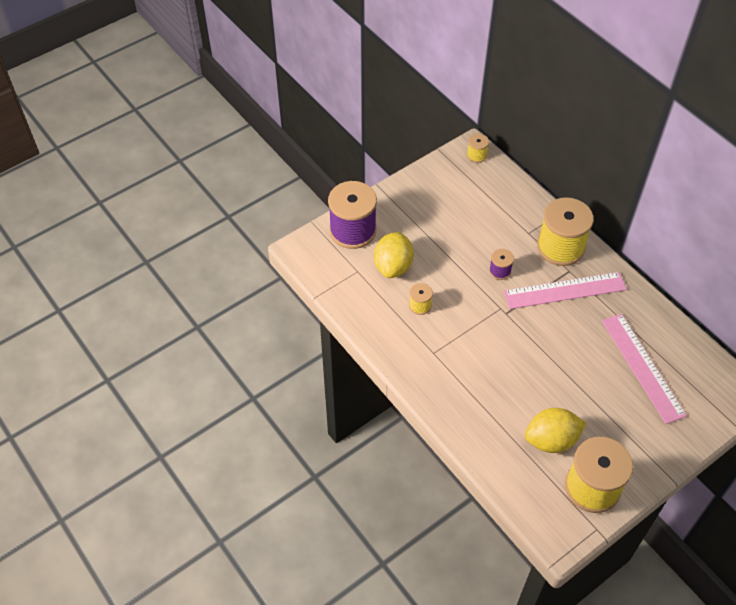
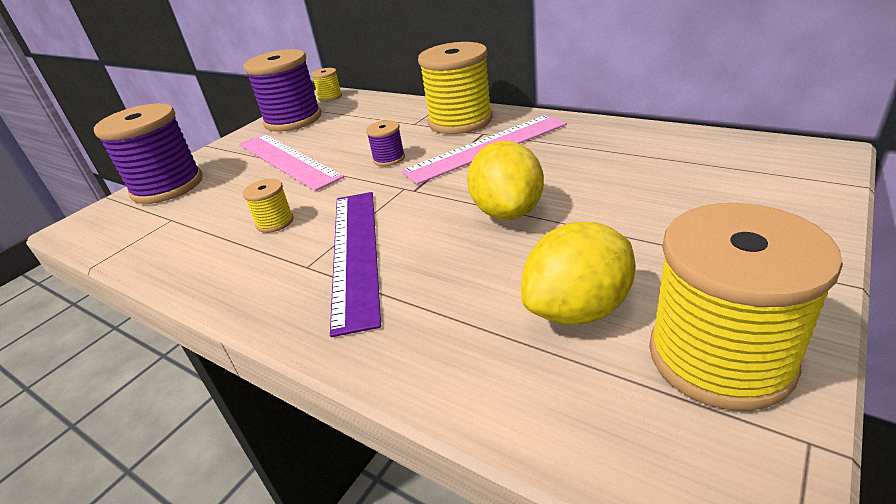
camera: 15 degrees left, 20 degrees down
(393, 266) = (229, 199): yellow lemon -> yellow lemon (507, 212)
(443, 179) = (293, 120): none -> purple spool
(461, 354) = (356, 253): none -> purple ruler
(642, 367) = (651, 175): pink ruler -> pink ruler (287, 160)

